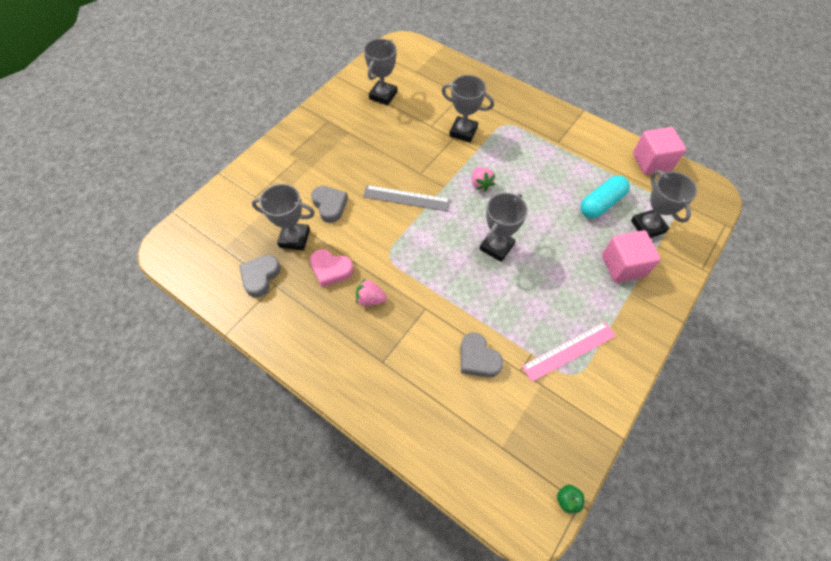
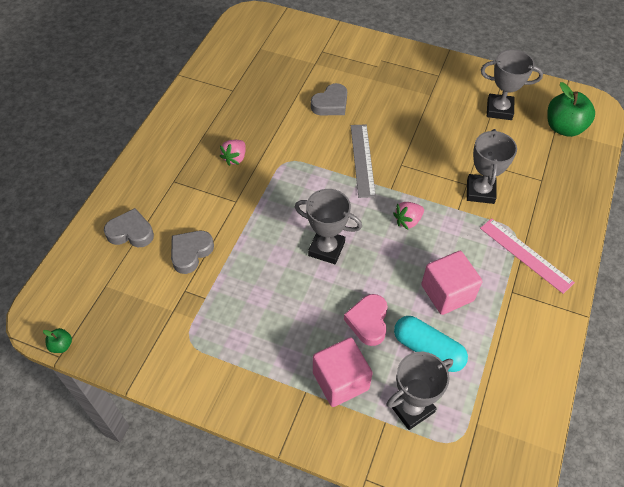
camera: 75 degrees right, 5 degrees down
(260, 277) = (238, 79): grey heart -> grey heart (131, 232)
(294, 238) = (284, 89): grey trophy -> none
(331, 270) = (258, 123): pink heart -> pink heart (368, 321)
(370, 299) = (235, 158): pink strawberry -> pink strawberry turned 150 degrees counterclockwise
(415, 66) = (564, 128): none -> green apple
(569, 351) = (215, 332): pink ruler -> pink ruler (525, 255)
(651, 162) = (528, 409): pink cube -> pink cube (447, 293)

